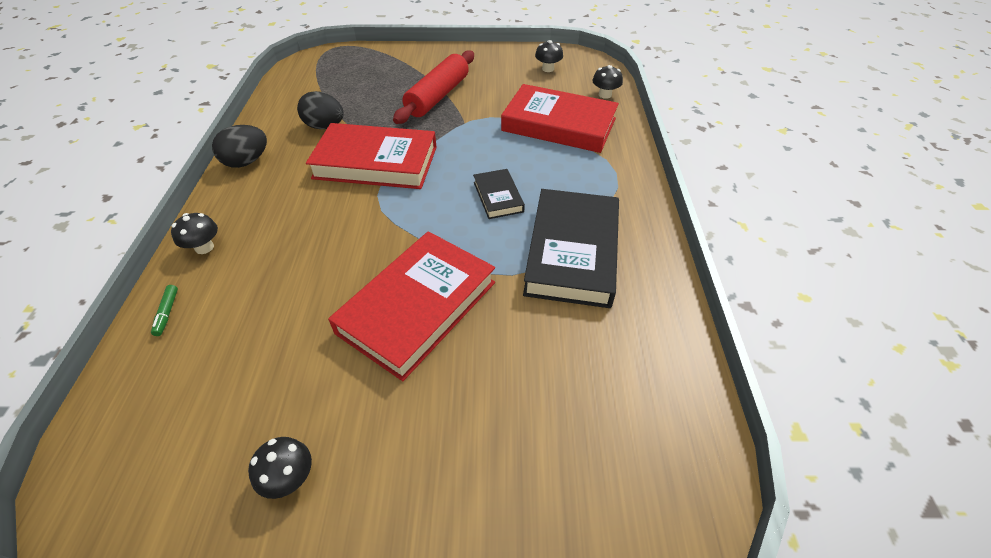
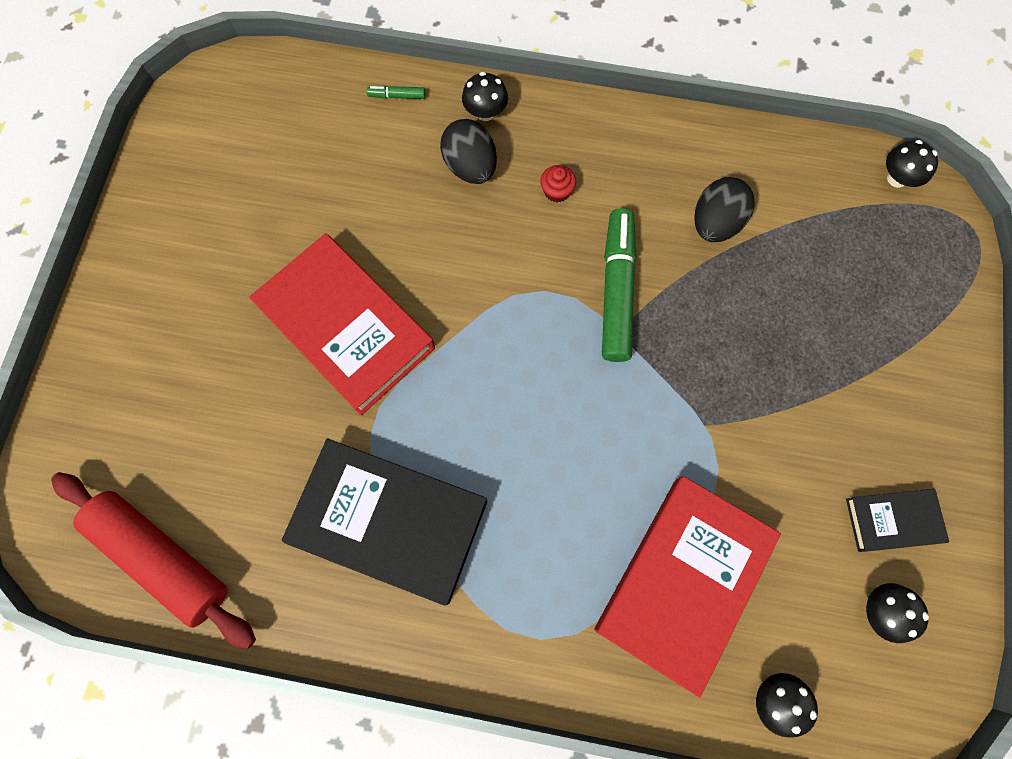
camera: 100 degrees right, 25 degrees up
(247, 162) = (641, 134): black egg -> black egg (470, 167)
(290, 478) = (194, 216): black mushroom -> black mushroom (897, 178)
(291, 198) = (556, 191): none -> red cupcake
(376, 162) = (616, 290): red book -> green marker
(438, 96) = (790, 392): red rolling pin -> red rolling pin (162, 558)
(498, 197) = (514, 446): black book -> black book (892, 520)

